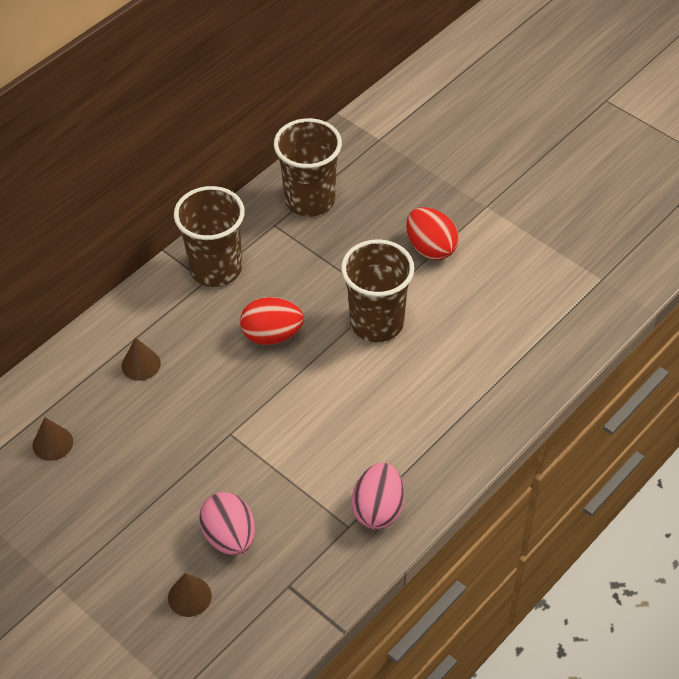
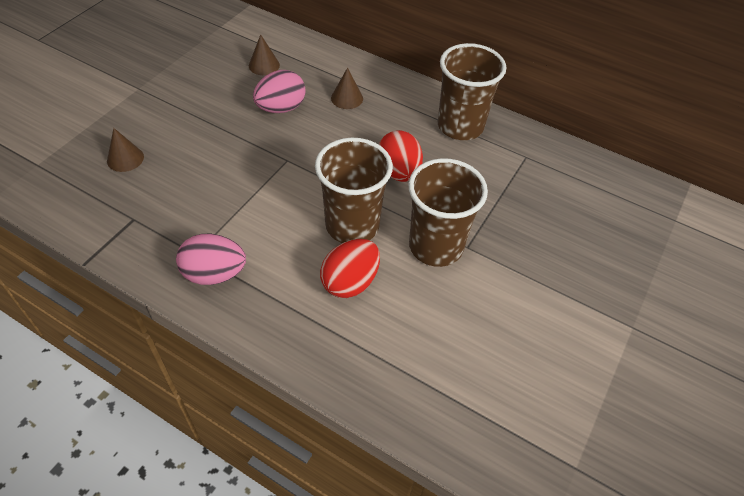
camera: 75 degrees right, 0 degrees up
(229, 537) = (182, 174): pink egg -> pink egg (281, 108)
(310, 200) = (567, 177): brown cup -> brown cup (352, 225)
(430, 248) = (549, 281): red egg -> red egg (350, 282)

